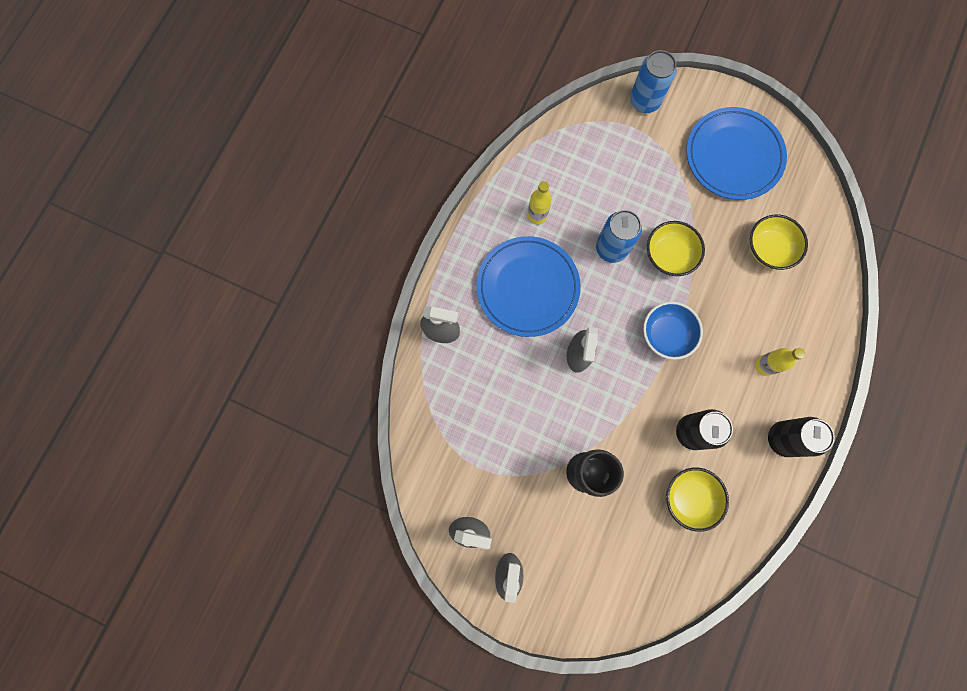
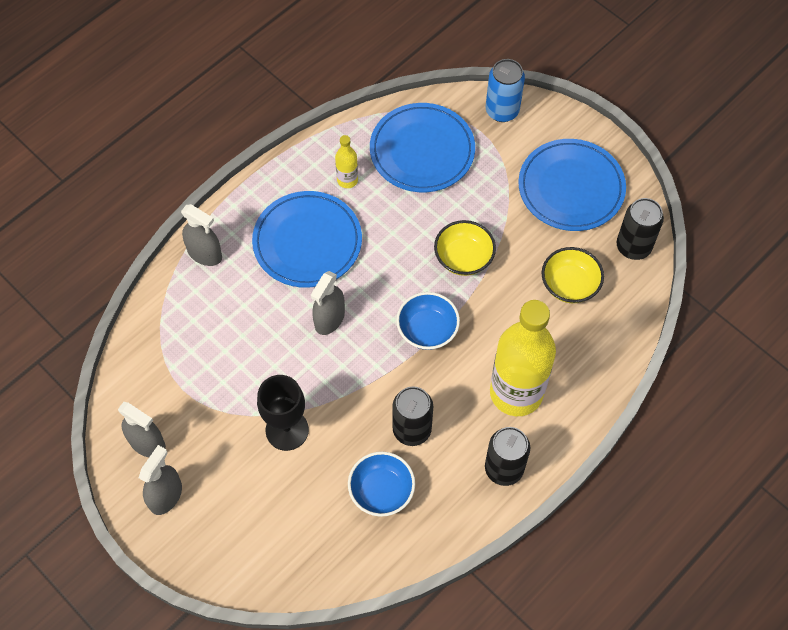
camera: 20 degrees right, 15 degrees down
(591, 164) = (422, 151): none -> blue plate
(611, 248) = (407, 233): blue can -> none
(690, 498) = (381, 491): yellow bowl -> blue bowl
(765, 365) = (516, 393): yellow bottle -> yellow bottle, size x2.33
(808, 194) = (633, 247): none -> black can

